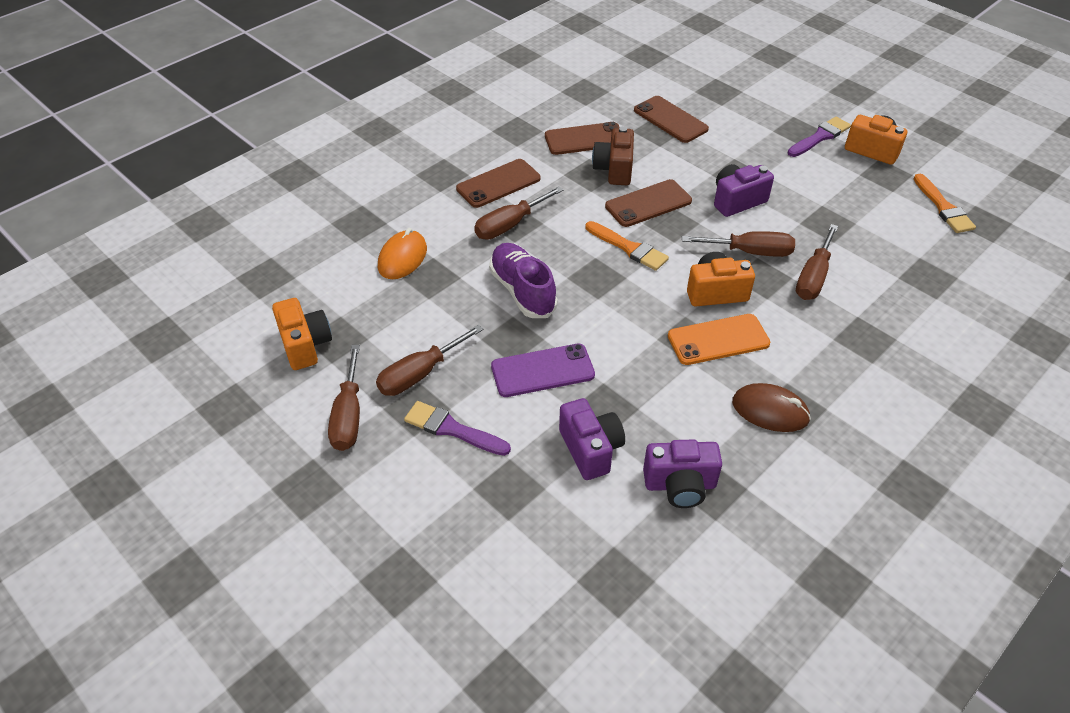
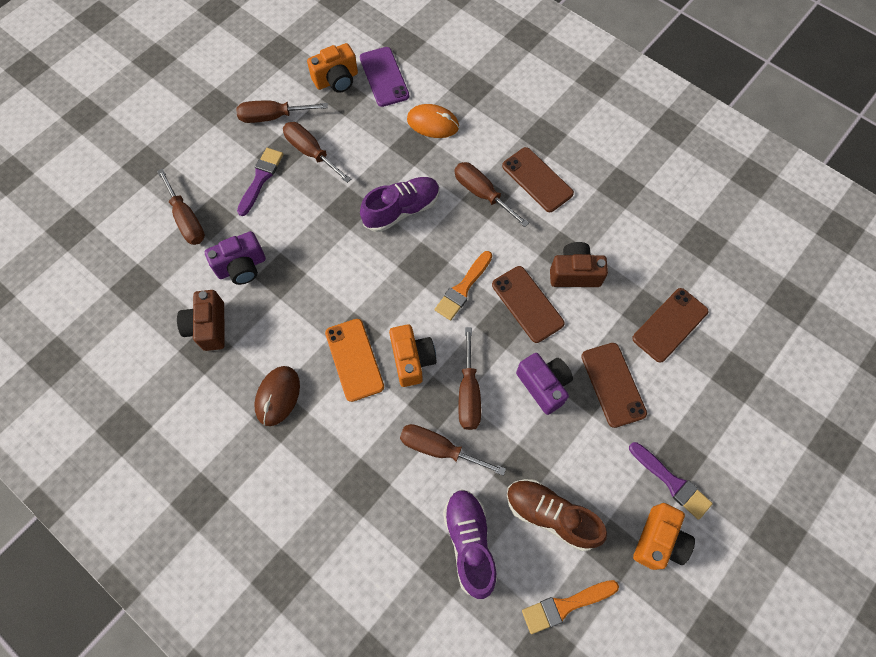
camera: 85 degrees right, 20 degrees up
(508, 517) = (186, 219): none -> brown screwdriver
(542, 371) = (316, 230): purple phone -> purple phone (384, 77)
(584, 139) = (618, 245): brown phone -> brown phone (613, 384)
(680, 485) = (208, 327): purple camera -> brown camera
(865, 208) = (550, 515): none -> brown shoe
(903, 262) = (469, 542): none -> purple shoe

